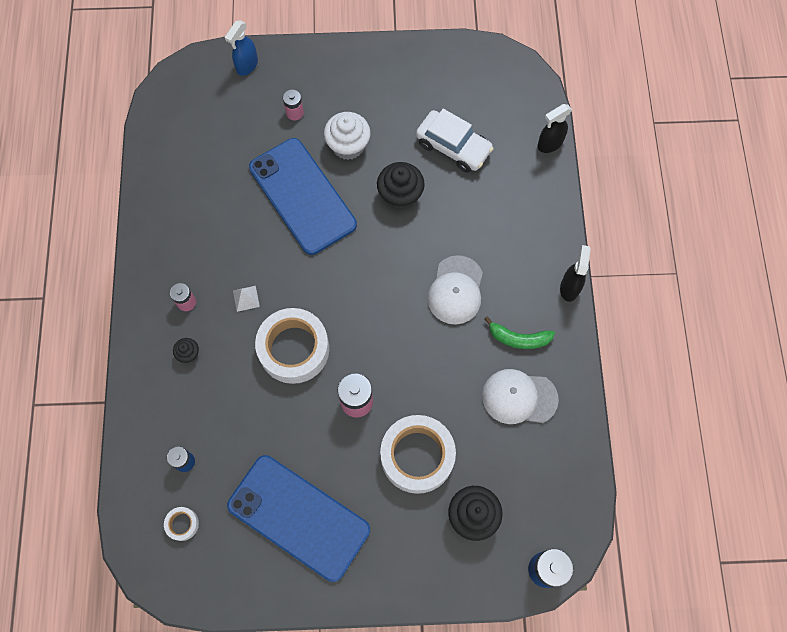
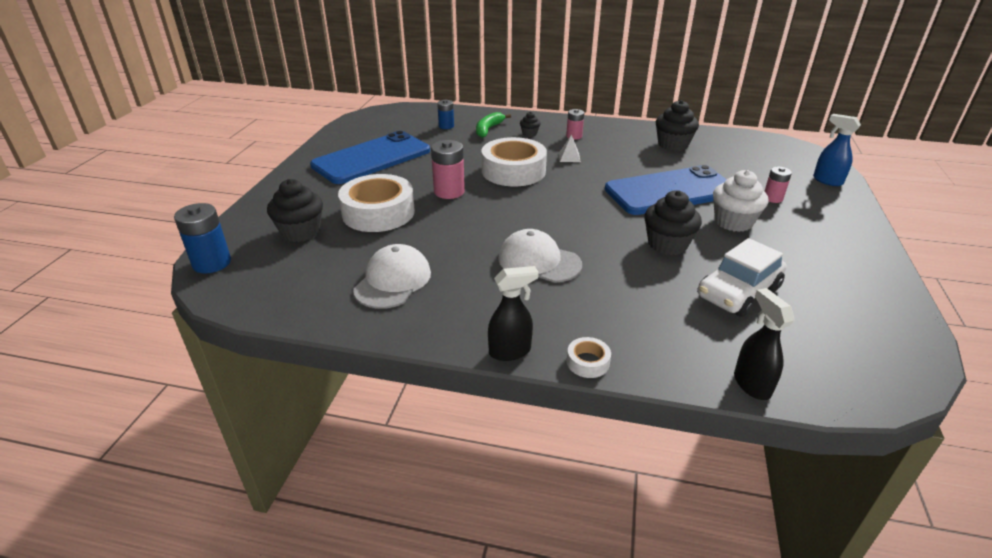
camera: 105 degrees right, 35 degrees down
(182, 524) = (402, 122): white tape -> white tape (587, 362)
(190, 197) = (673, 145): none -> black cupcake
(518, 338) = (461, 294): green banana -> green banana (488, 129)
(569, 287) = (510, 351): black spray bottle -> black spray bottle turned 45 degrees counterclockwise

